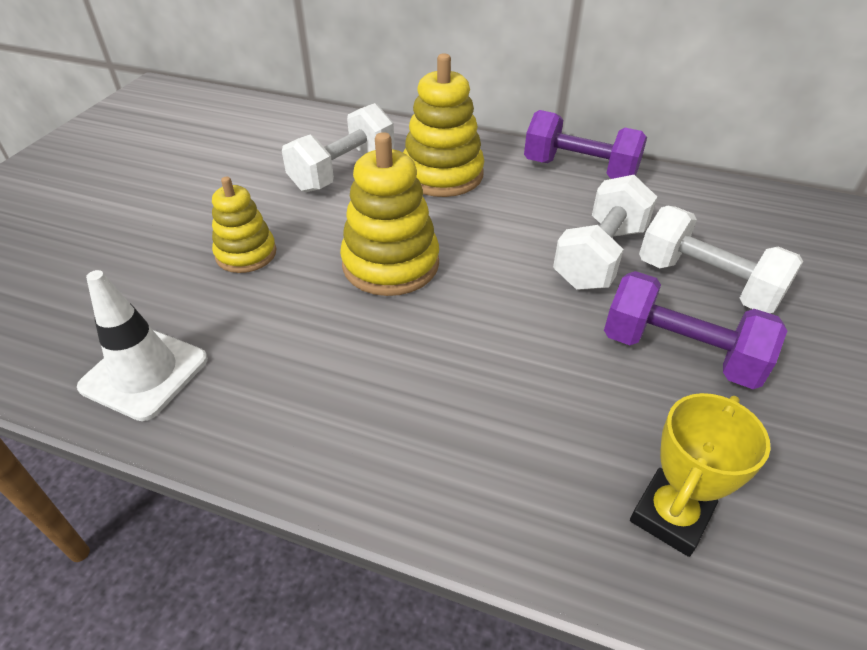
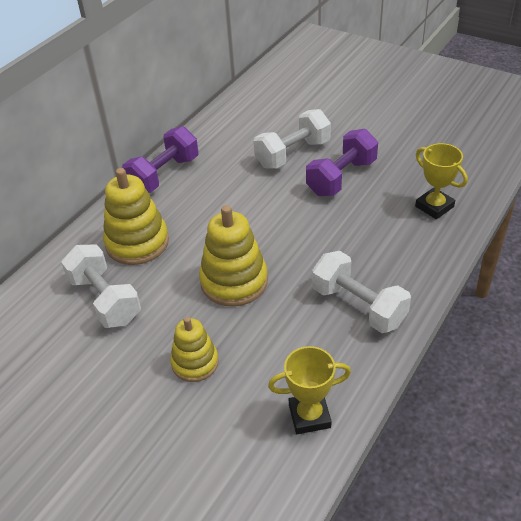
camera: 75 degrees left, 0 degrees up
(144, 373) = (309, 416): white traffic cone -> yellow trophy
(599, 256) = (257, 187): white dumbbell -> white dumbbell (358, 306)

